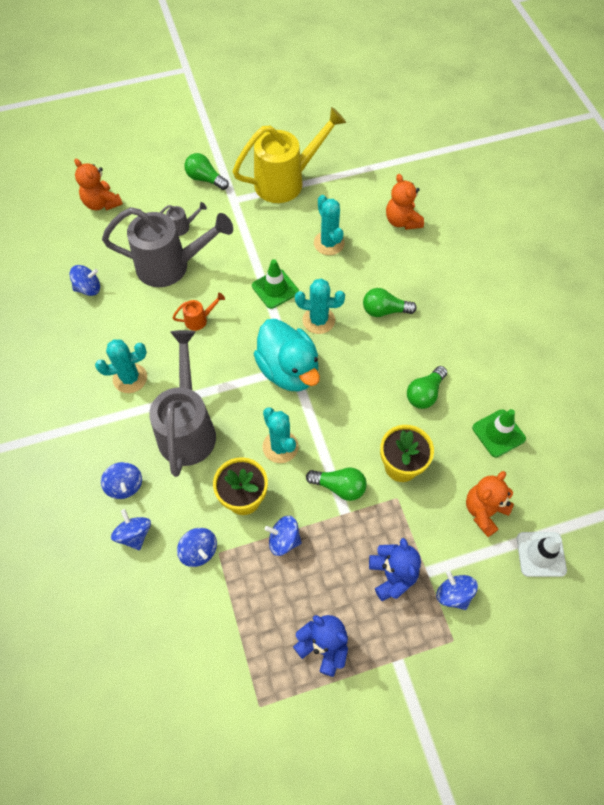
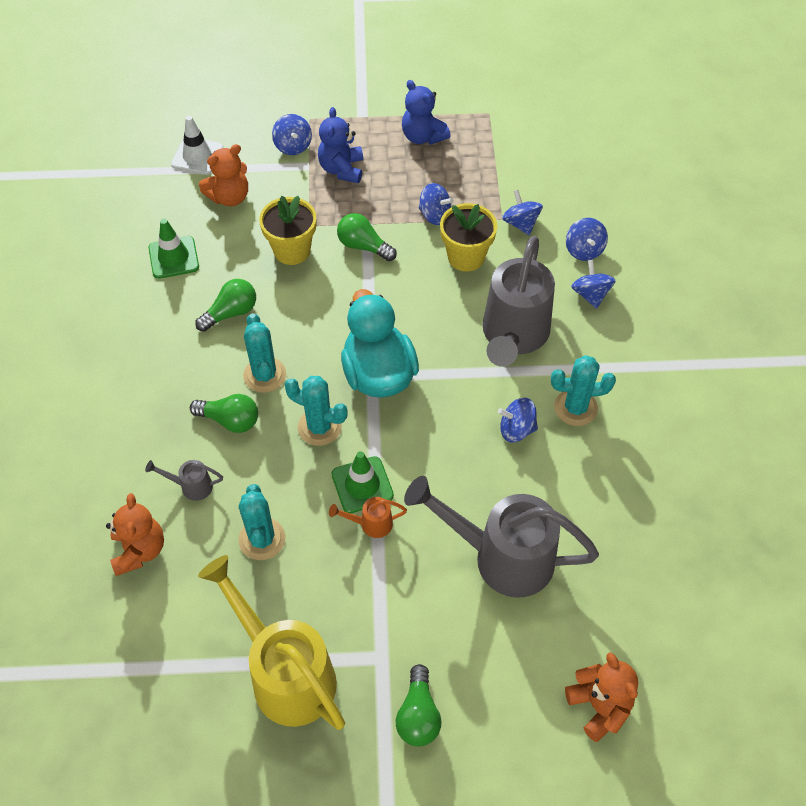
camera: 165 degrees left, 5 degrees down
(88, 288) = (625, 549): blue spinning top -> blue spinning top (516, 429)
(182, 227) = (473, 623): grey watering can -> grey watering can (191, 486)
(199, 320) = (475, 464): orange watering can -> orange watering can (371, 524)
(205, 179) = (418, 715): green light bulb -> green light bulb turned 45 degrees clockwise
(280, 447) = (413, 295): turquoise cactus -> turquoise cactus (264, 375)
(286, 181) = (286, 673): yellow watering can -> yellow watering can turned 60 degrees clockwise

